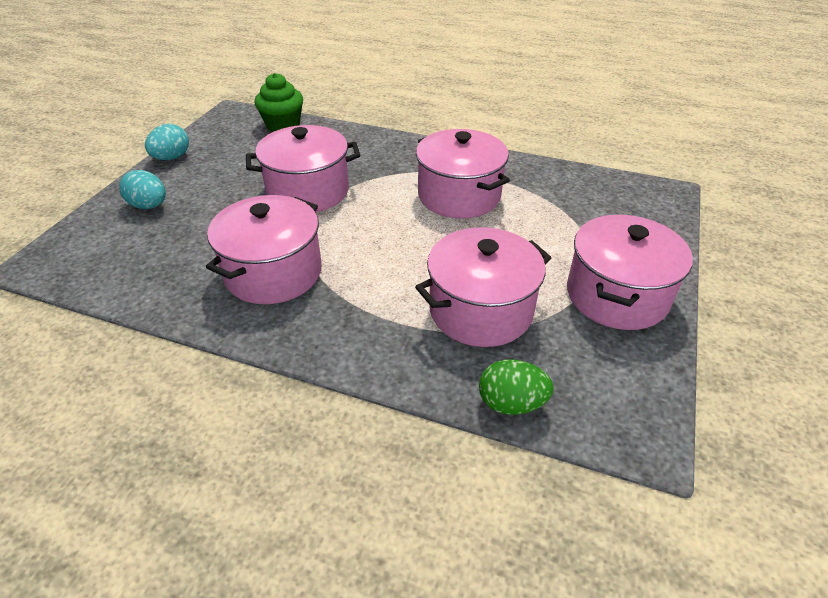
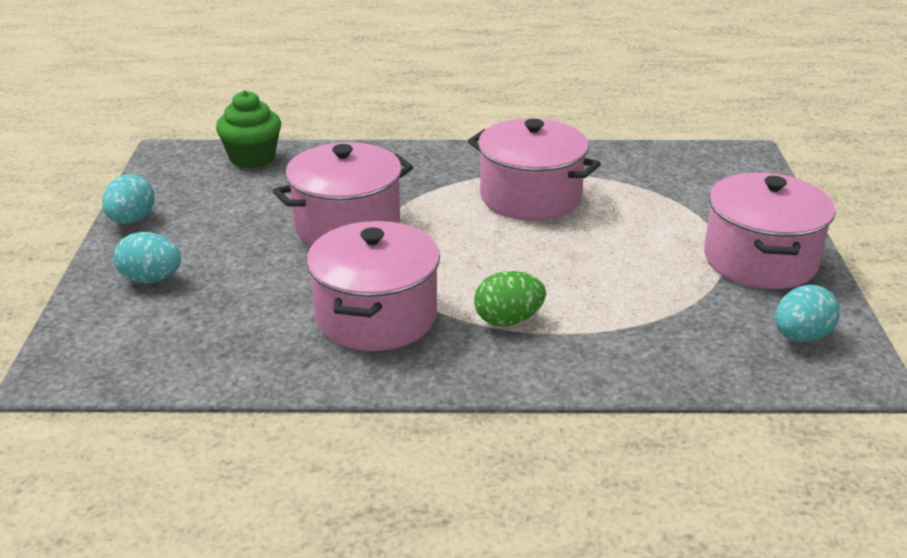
camera: 20 degrees left, 10 degrees down
(481, 310) = (635, 303): pink pot -> none
(511, 403) = (723, 376): green egg -> green egg (508, 320)
(608, 382) = (800, 337): none -> turquoise egg

